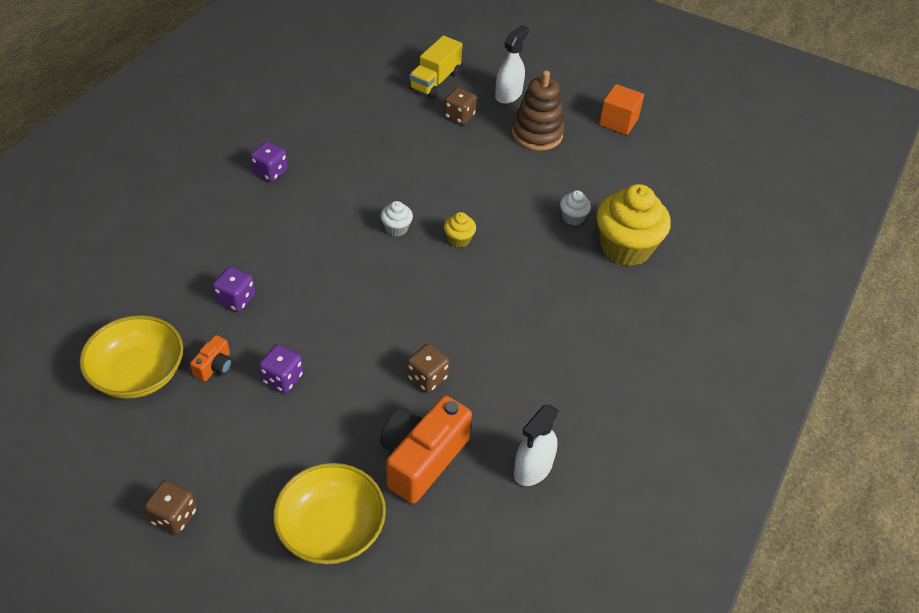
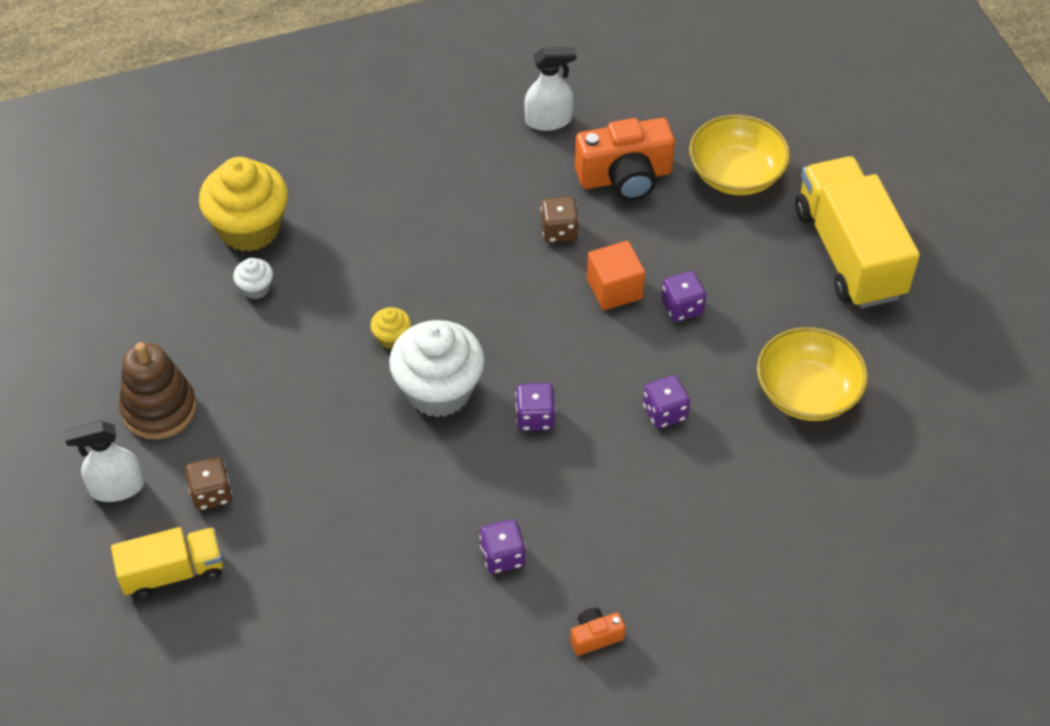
camera: 135 degrees left, 5 degrees up
(174, 516) = (849, 253): brown dice -> yellow truck
(215, 366) = (733, 356): orange camera -> orange camera (595, 636)
(321, 248) = (535, 417): none -> purple dice
(396, 228) = (439, 390): white cupcake -> white cupcake, size x2.26
(618, 122) = (53, 364): orange cube -> orange cube (614, 289)

